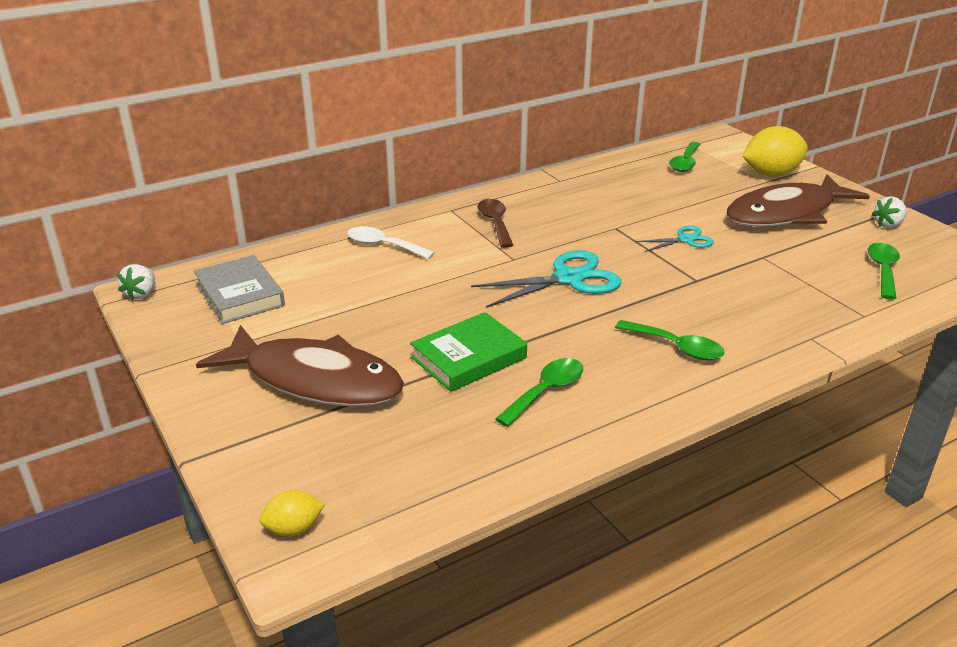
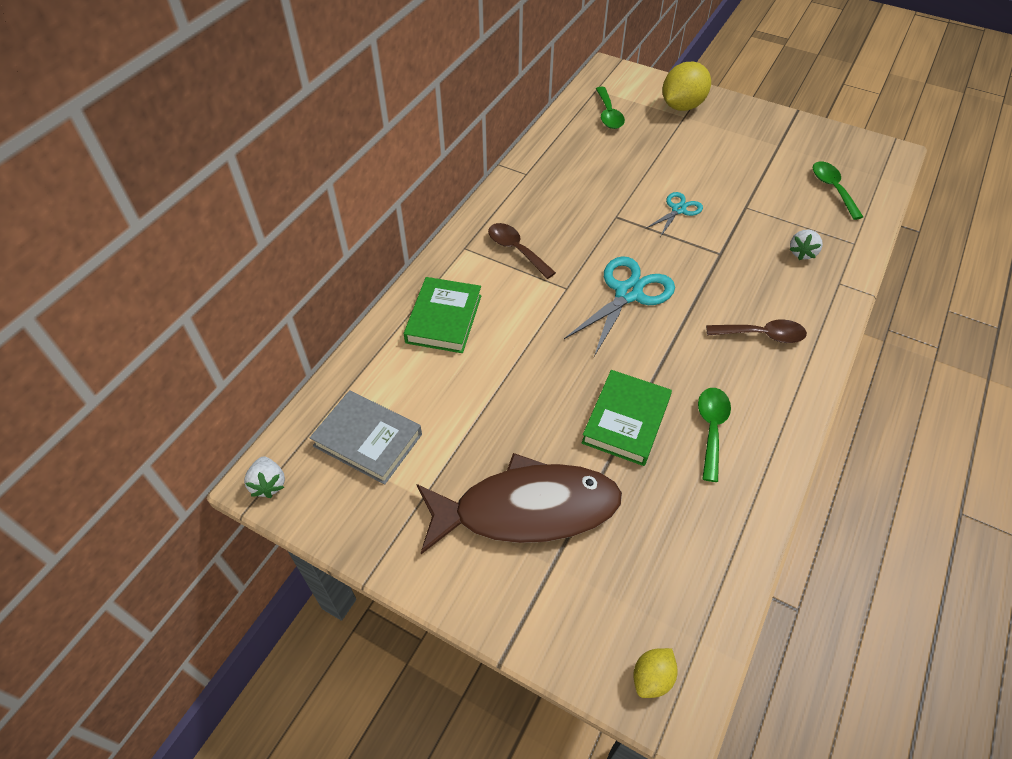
camera: 30 degrees left, 20 degrees up
(383, 246) = (444, 319): white spoon -> green book
(676, 347) = (762, 335): green spoon -> brown spoon
(786, 213) = (726, 150): brown fish -> none
(888, 224) = (801, 136): white strawberry -> white strawberry (802, 253)

